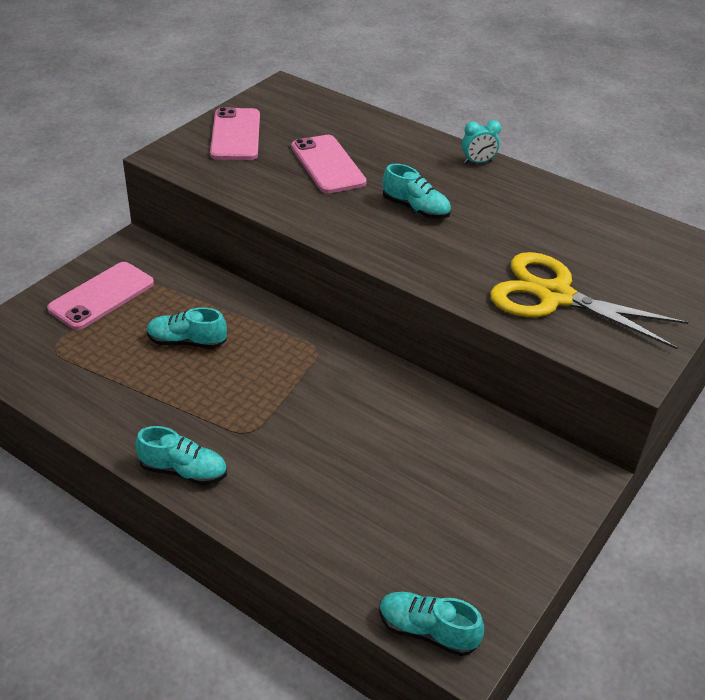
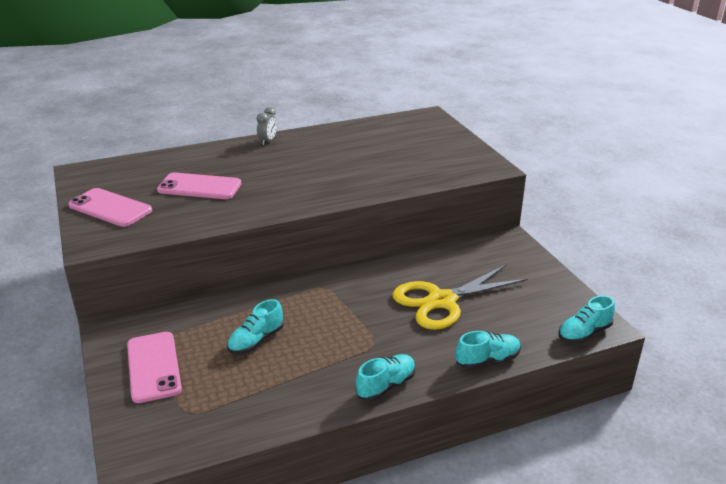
camera: 55 degrees left, 10 degrees down
(415, 209) = (288, 175): turquoise shoe -> turquoise shoe (487, 360)
(477, 162) = (268, 141): turquoise clock -> grey clock
(554, 296) = (416, 166): yellow scissors -> yellow scissors (441, 301)

